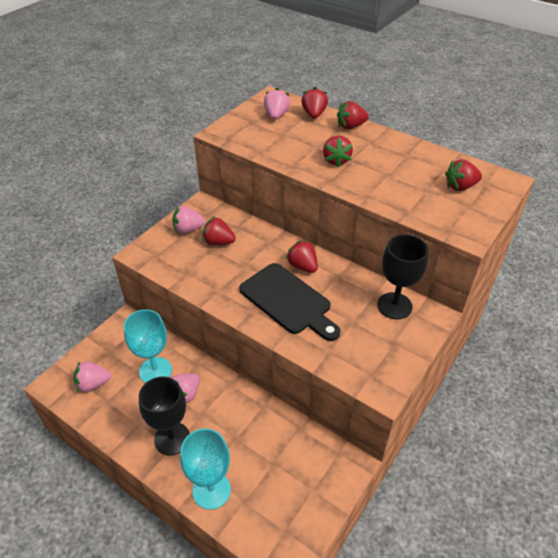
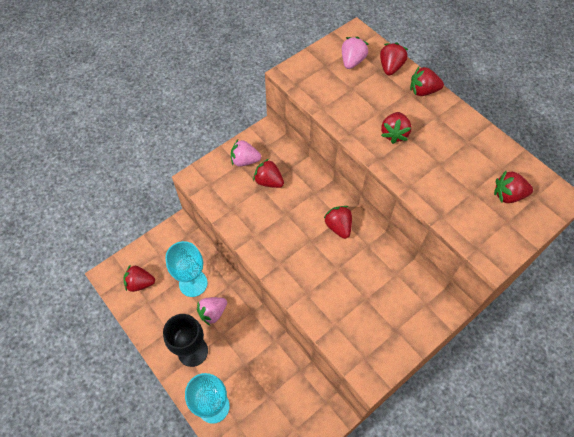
camera: 15 degrees right, 15 degrees up
(93, 384) = (140, 283): pink strawberry -> red strawberry
(288, 301) = (314, 262): black cutting board -> none
(394, 306) = (410, 291): black goblet -> none

